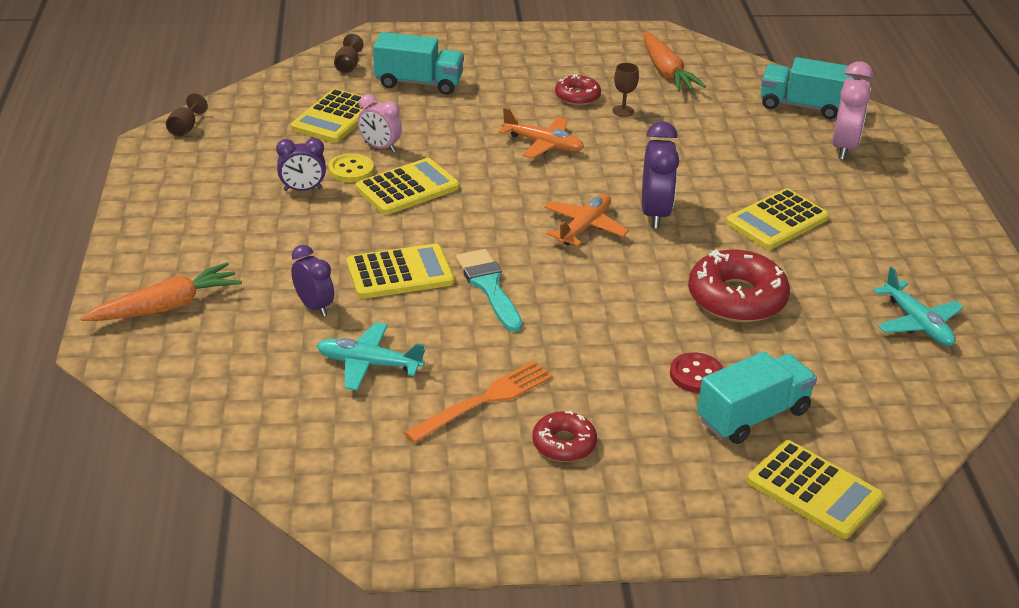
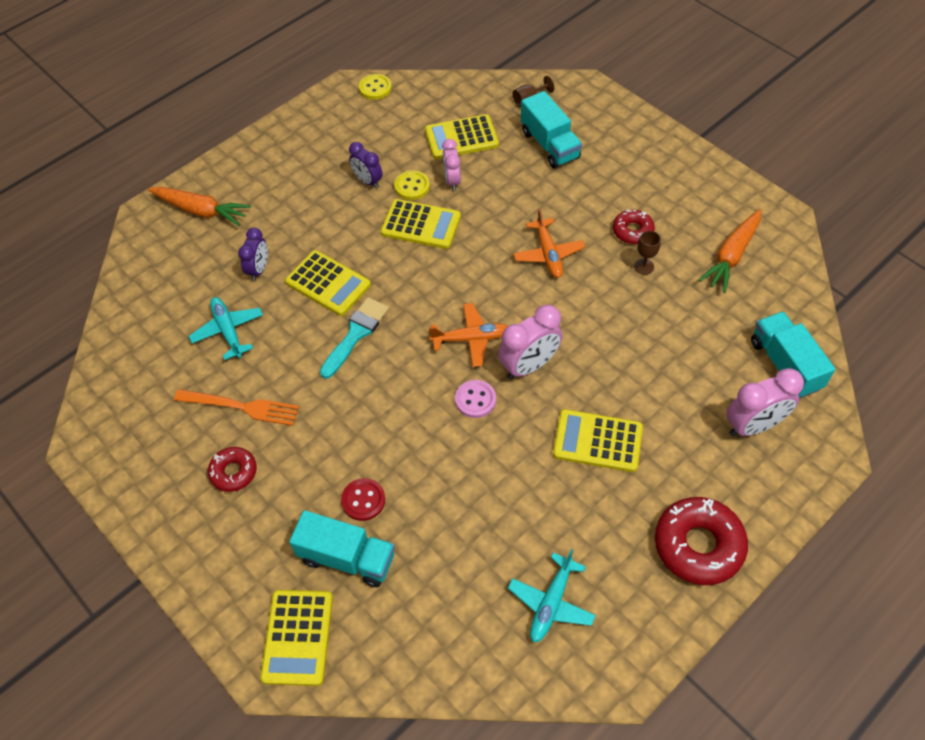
camera: 55 degrees right, 20 degrees up
(185, 128) = (375, 88): brown goblet -> yellow button
(654, 213) = (529, 365): purple clock -> pink clock
(657, 258) = (475, 400): none -> pink button
(736, 298) = (473, 473): red donut -> red donut (698, 545)

